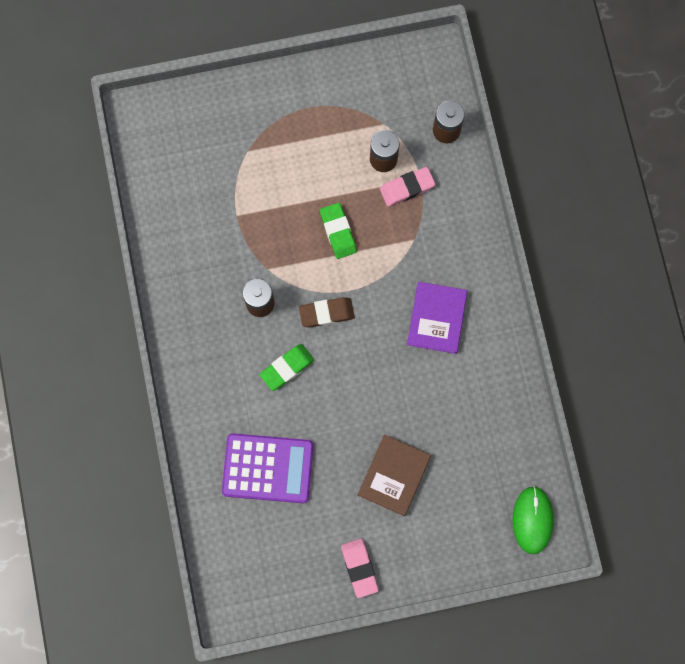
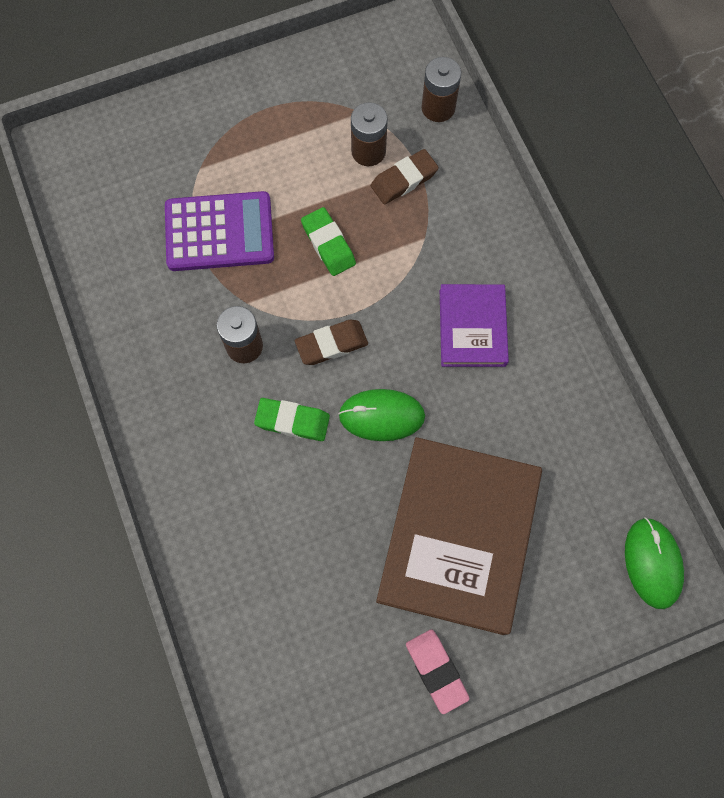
camera: 10 degrees left, 5 degrees down
(268, 468) = (289, 556): purple calculator -> purple calculator (219, 232)
(287, 368) = (292, 421): green eraser -> green eraser turned 60 degrees clockwise
(354, 375) = (381, 416): none -> green mouse
(394, 475) = (458, 536): brown book -> brown book, size x1.88
(407, 188) = (404, 180): pink eraser -> brown eraser

